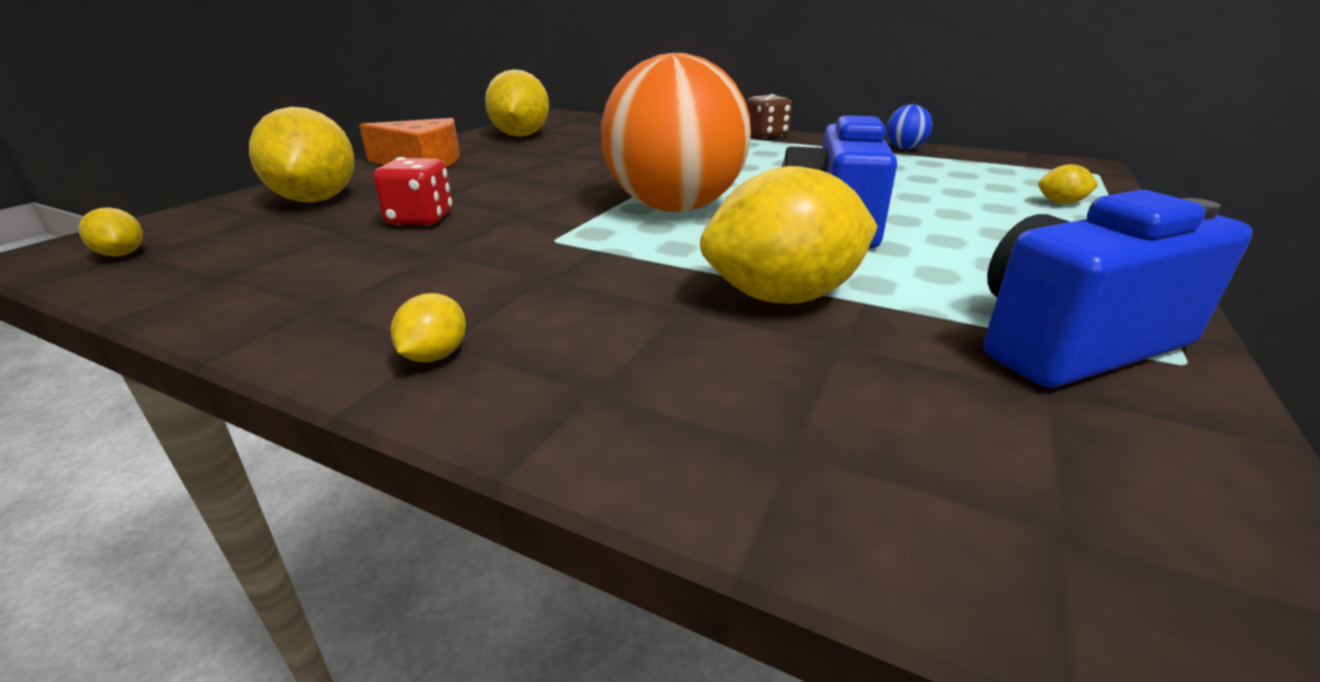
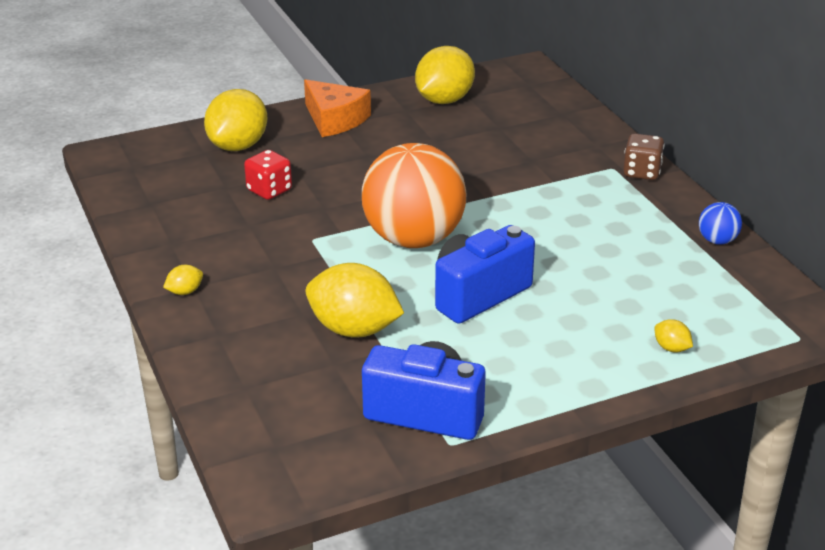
camera: 40 degrees right, 5 degrees up
(122, 254) = (125, 166): yellow lemon -> none

